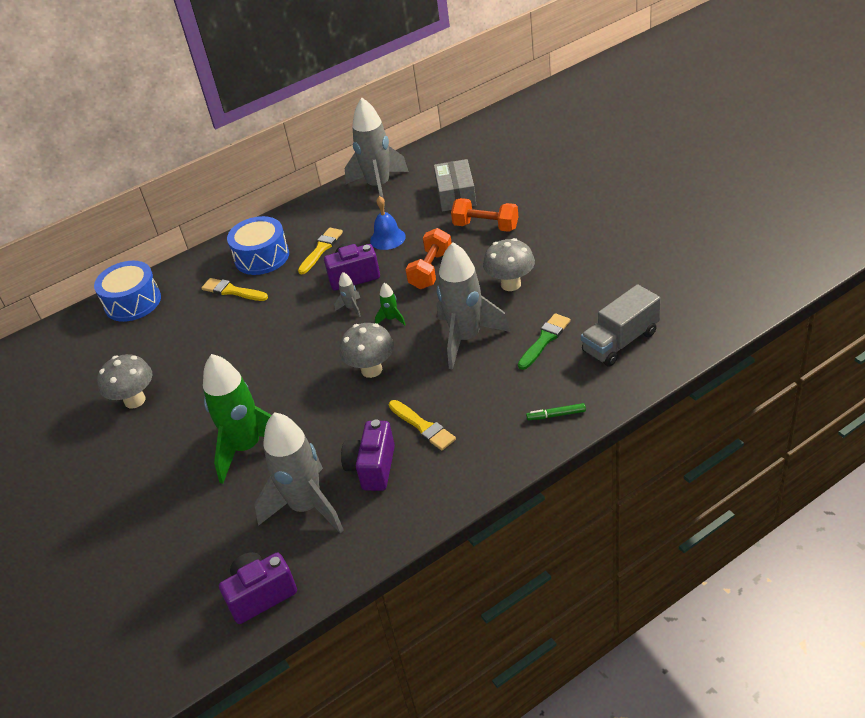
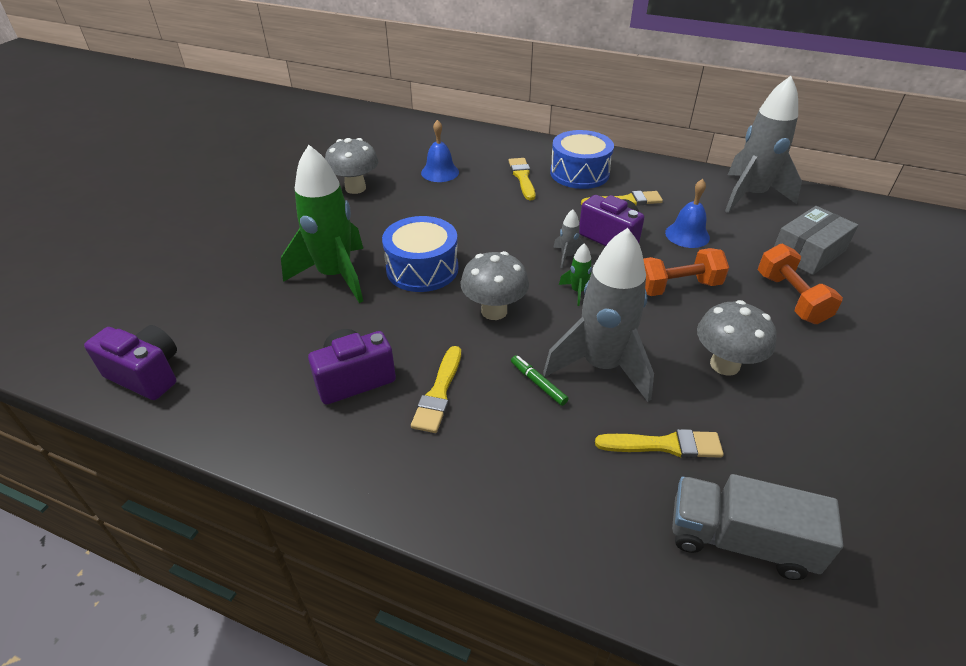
camera: 50 degrees right, 0 degrees up
(133, 302) = (464, 137): blue drum -> blue drum (422, 269)
(170, 337) = (440, 172): none -> blue bell
(306, 507) = (276, 353): grey rocket -> none
(544, 340) = (664, 445): green brush -> yellow brush
(556, 415) = (543, 524): green marker -> green marker (538, 383)

